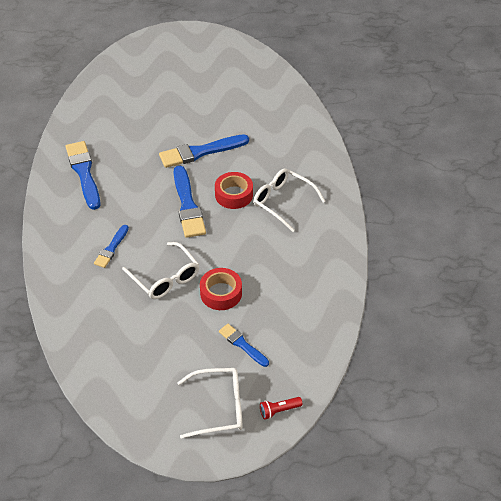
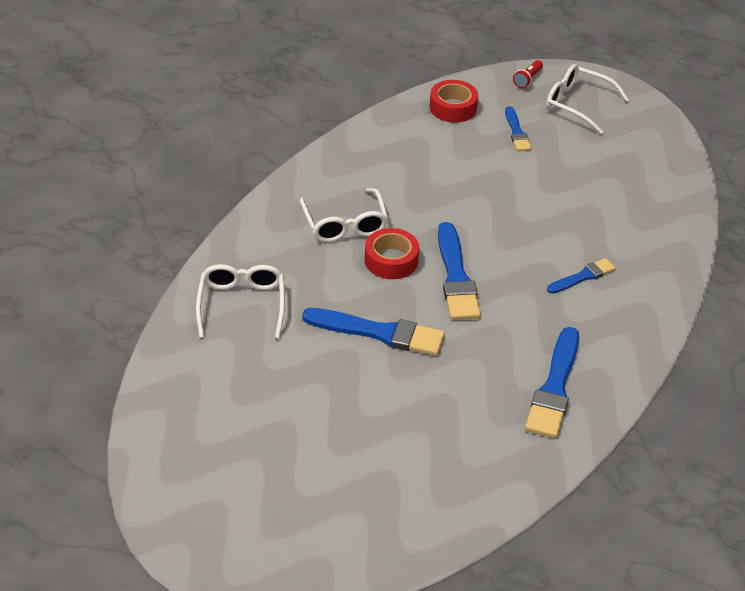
camera: 145 degrees left, 5 degrees down
(165, 278) = (545, 218): white glasses -> white glasses (242, 304)
(187, 205) = (456, 277): blue brush -> blue brush turned 150 degrees clockwise
(221, 293) = (499, 178): red tape -> red tape (453, 107)
(279, 410) = (528, 79): red flashlight -> red flashlight turned 105 degrees clockwise

